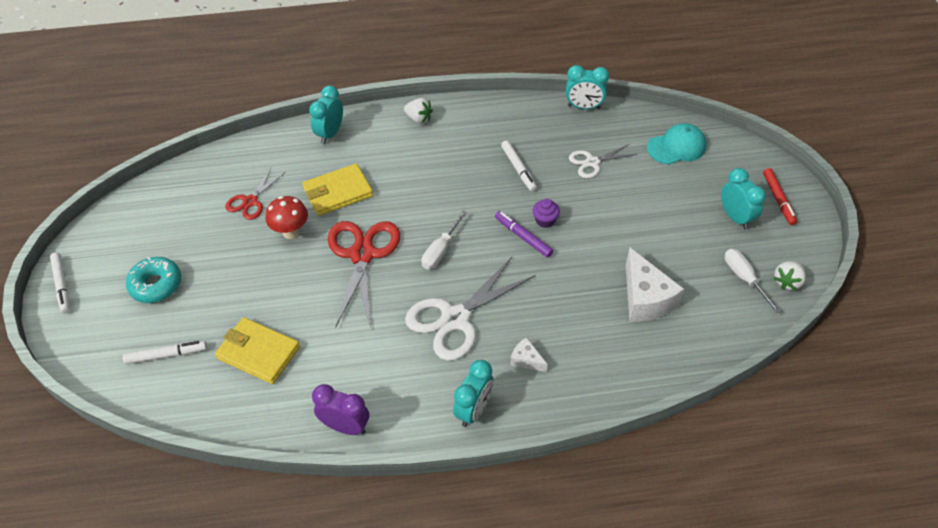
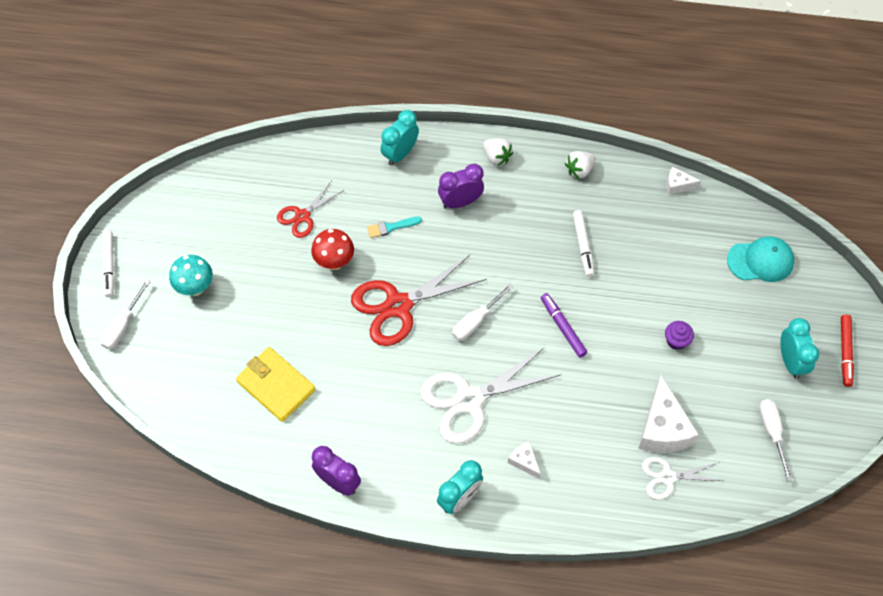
camera: 15 degrees right, 10 degrees up
(86, 336) = (123, 325): none -> white screwdriver
(156, 285) = (195, 288): turquoise donut -> turquoise mushroom
(166, 355) = (192, 365): white marker -> none
(338, 192) = (391, 227): yellow wallet -> turquoise brush
(362, 254) = (398, 305): red scissors -> red scissors turned 135 degrees counterclockwise
(396, 159) = (460, 202): none -> purple clock
(545, 220) = (591, 314): purple cupcake -> purple cupcake (676, 341)
(584, 107) = (677, 185): turquoise clock -> white cheese
(592, 162) = (663, 257): white scissors -> white scissors (667, 477)
(787, 282) = (814, 448): white strawberry -> white strawberry (579, 170)

